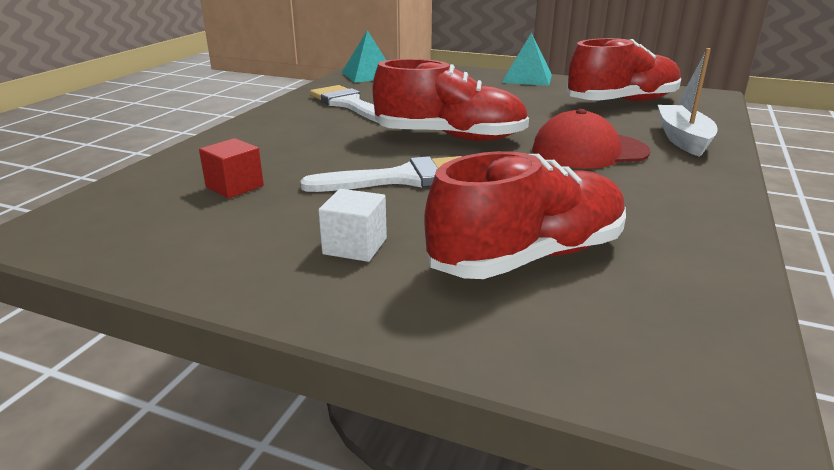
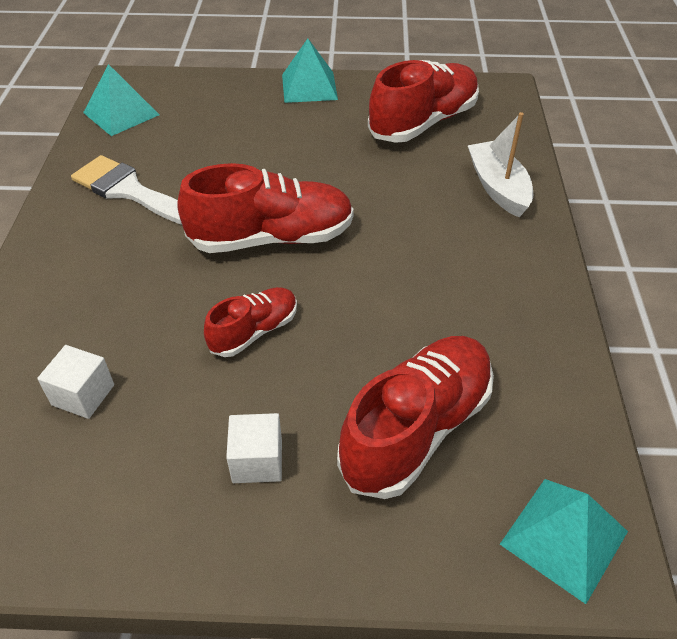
camera: 20 degrees left, 20 degrees up
(234, 186) = (83, 395): red cube -> white cube
(402, 178) = (254, 331): white brush -> red shoe
(589, 151) = (418, 232): red cap -> none
(674, 366) = (564, 537): none -> turquoise pyramid

